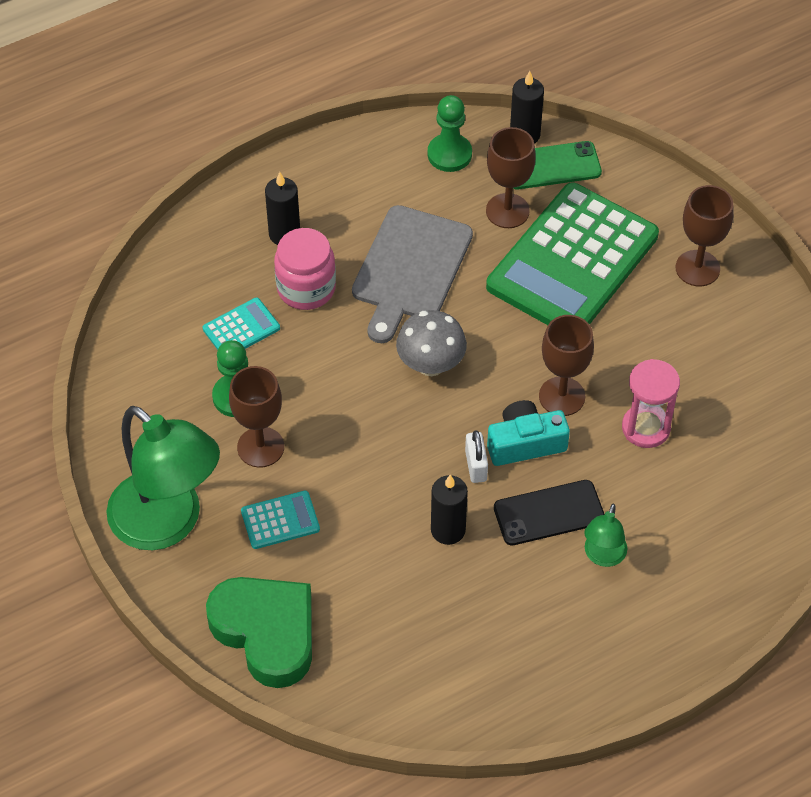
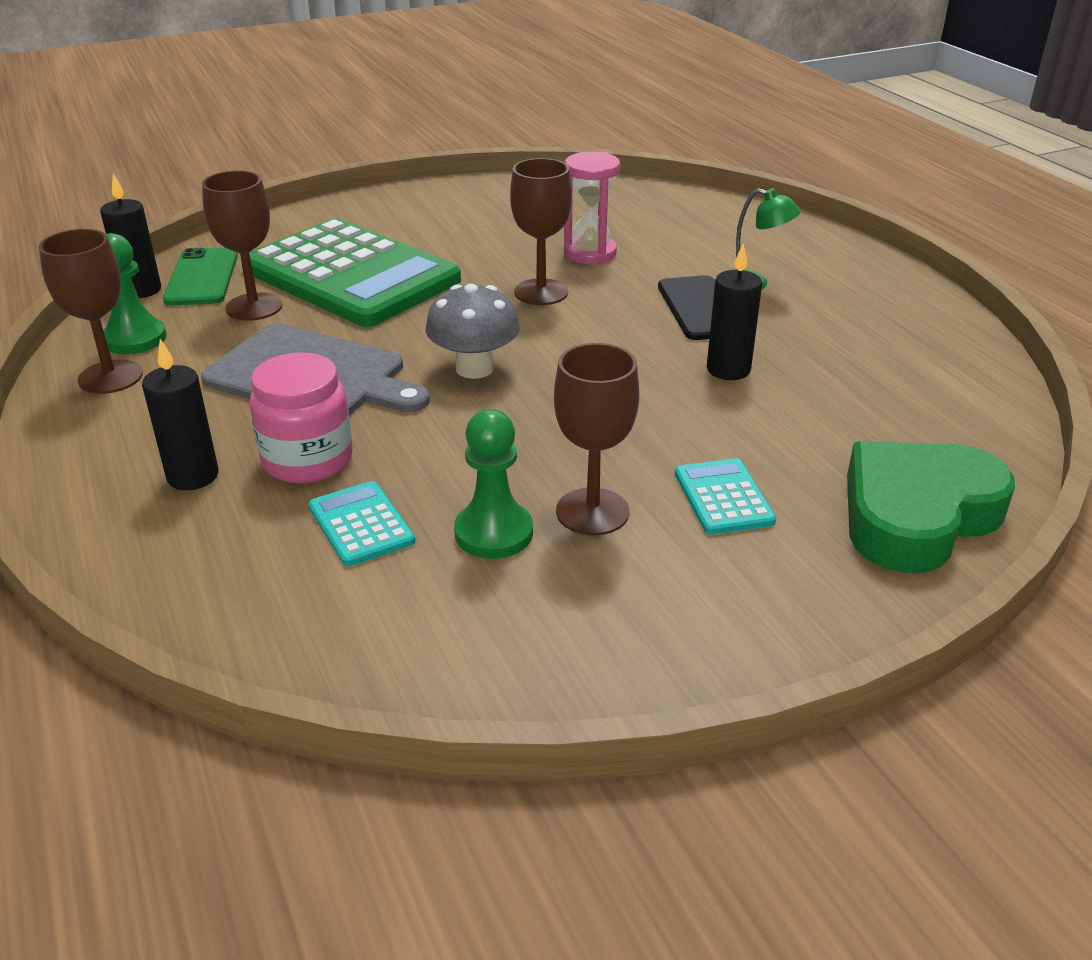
camera: 85 degrees left, 20 degrees down
(168, 523) = (737, 613): green lamp -> none
(476, 466) = (634, 347): white padlock -> none
(525, 443) = (603, 316): turquoise camera -> none
(697, 268) = (391, 216): brown goblet -> brown goblet (110, 377)

